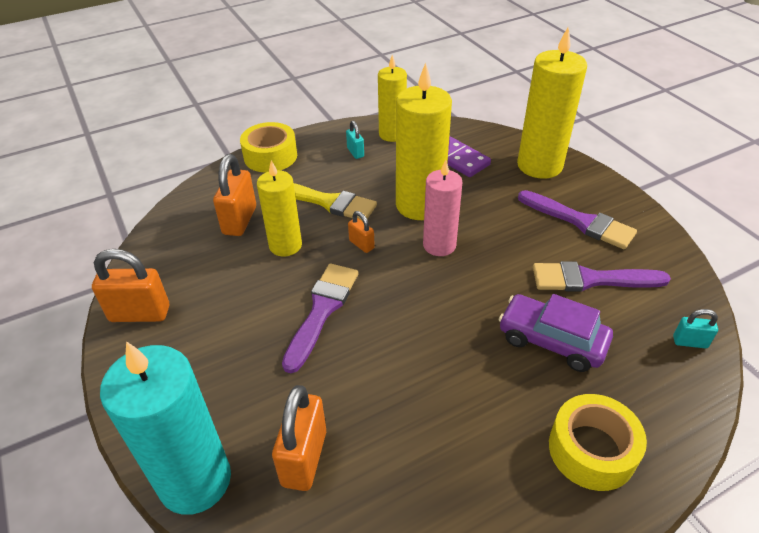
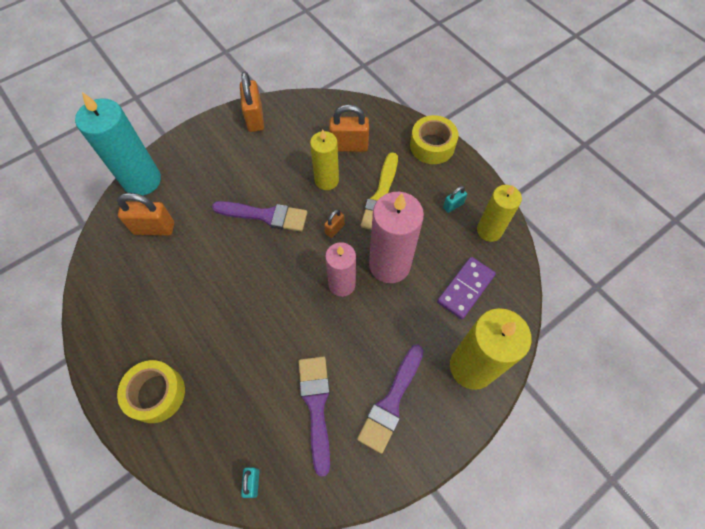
camera: 80 degrees right, 20 degrees up
(419, 205) = (389, 265): yellow candle -> pink candle
(551, 340) = (248, 370): purple car -> none

